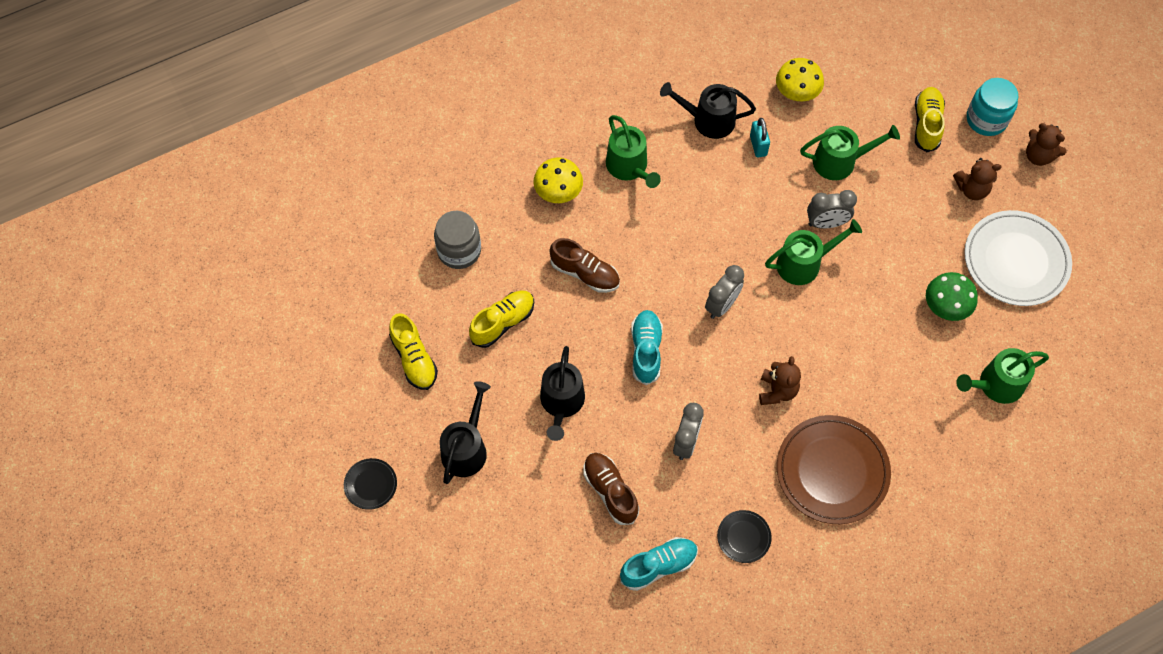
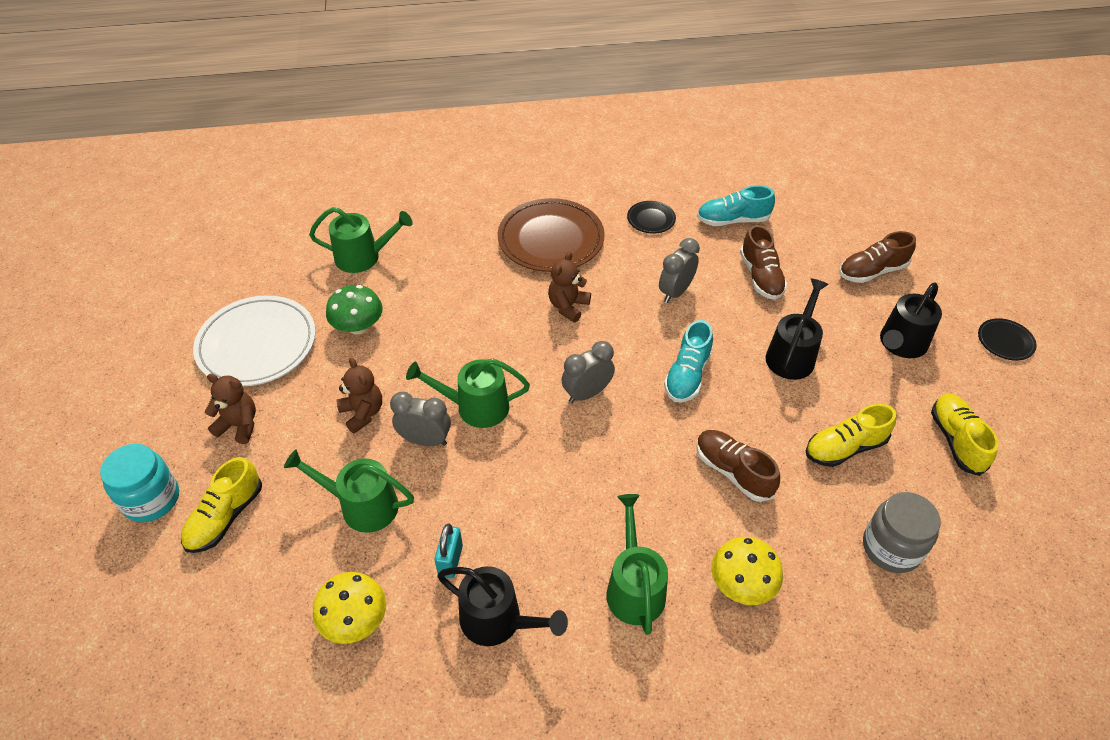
camera: 160 degrees left, 15 degrees down
(502, 537) = (872, 271): none -> brown shoe
(1038, 156) = (135, 437): brown teddy bear -> brown teddy bear (362, 413)

